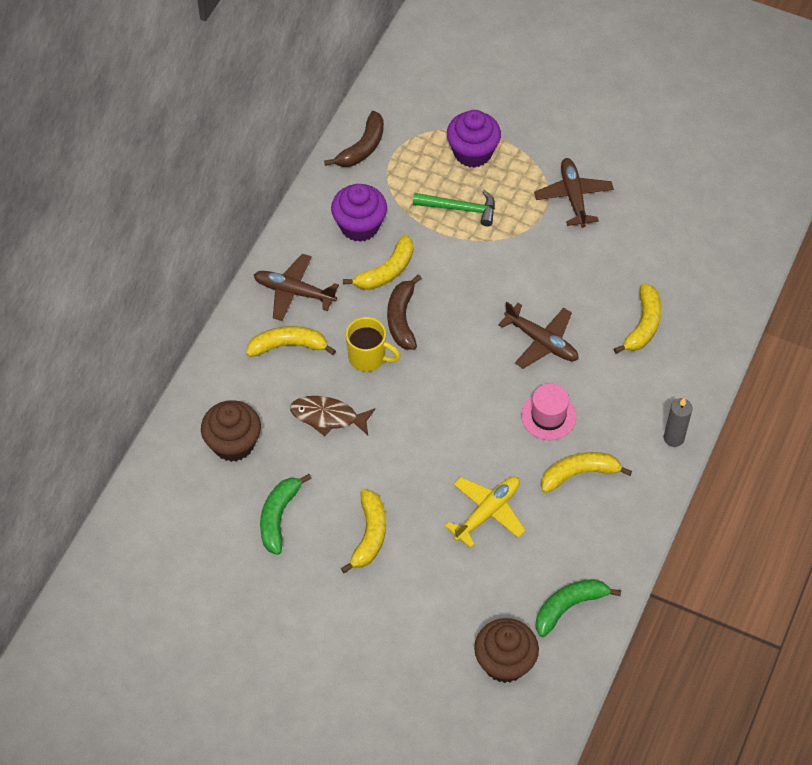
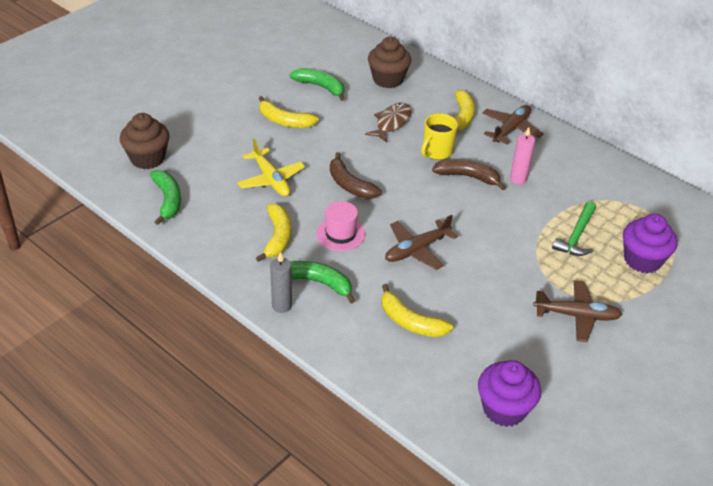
camera: 105 degrees right, 15 degrees down
(359, 226) = (569, 175): purple cupcake -> purple cupcake (504, 409)
(362, 148) = (656, 194): brown banana -> brown banana (350, 185)
(386, 271) = (518, 179): yellow banana -> pink candle
(628, 415) = (319, 283): none -> green banana

